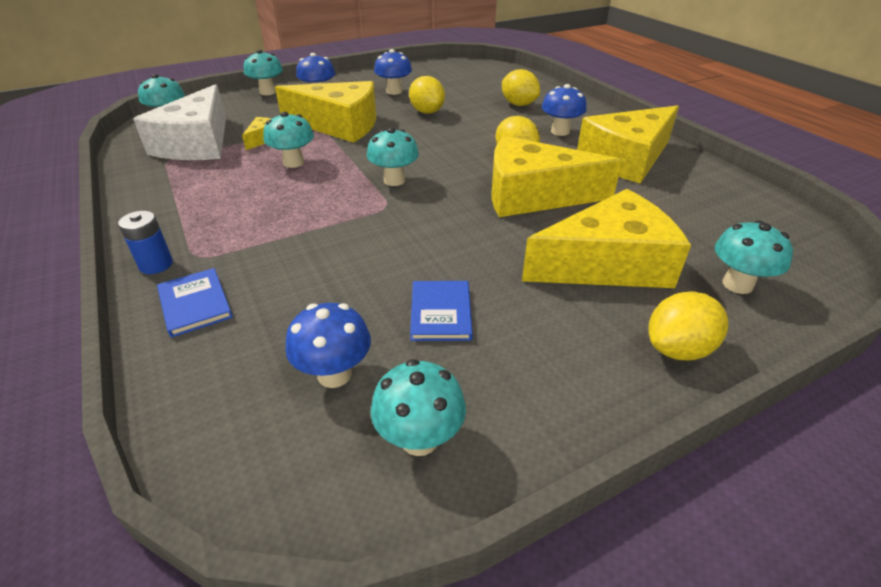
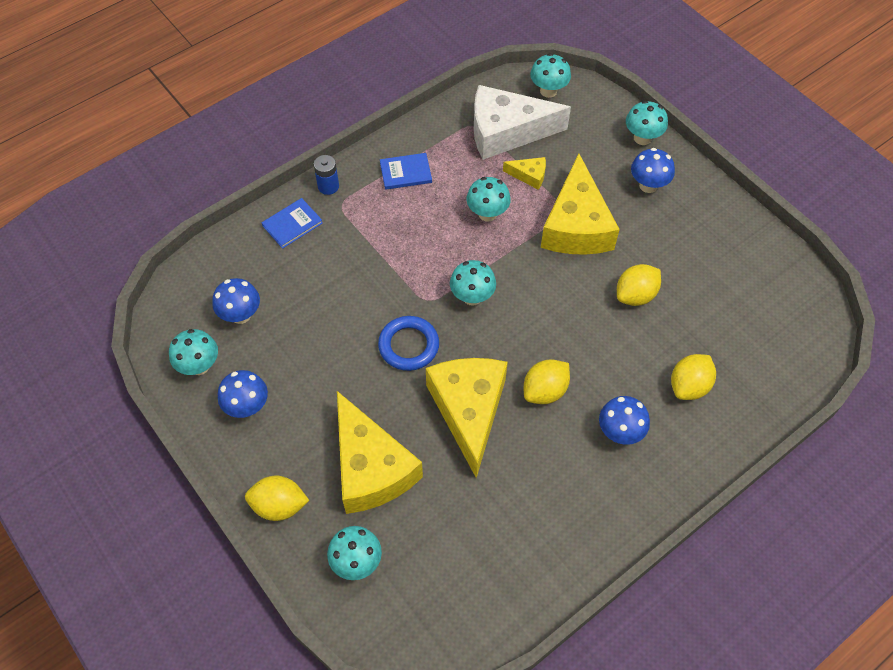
camera: 80 degrees right, 20 degrees up
(394, 91) = (685, 252): blue mushroom -> blue mushroom (247, 407)
(441, 313) = (299, 360): blue book -> blue book (405, 173)
(443, 223) = (408, 345): none -> blue ring
(626, 159) = (565, 498): yellow cheese -> none
(678, 349) = (279, 505): yellow lemon -> yellow lemon turned 45 degrees counterclockwise

